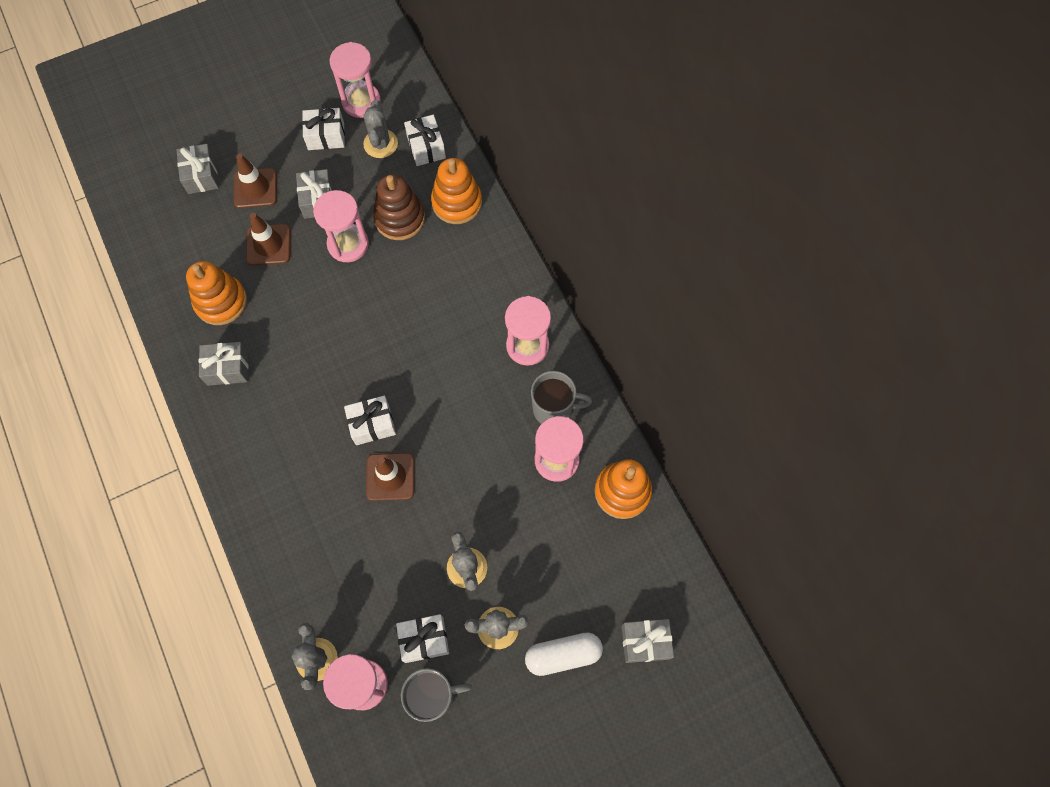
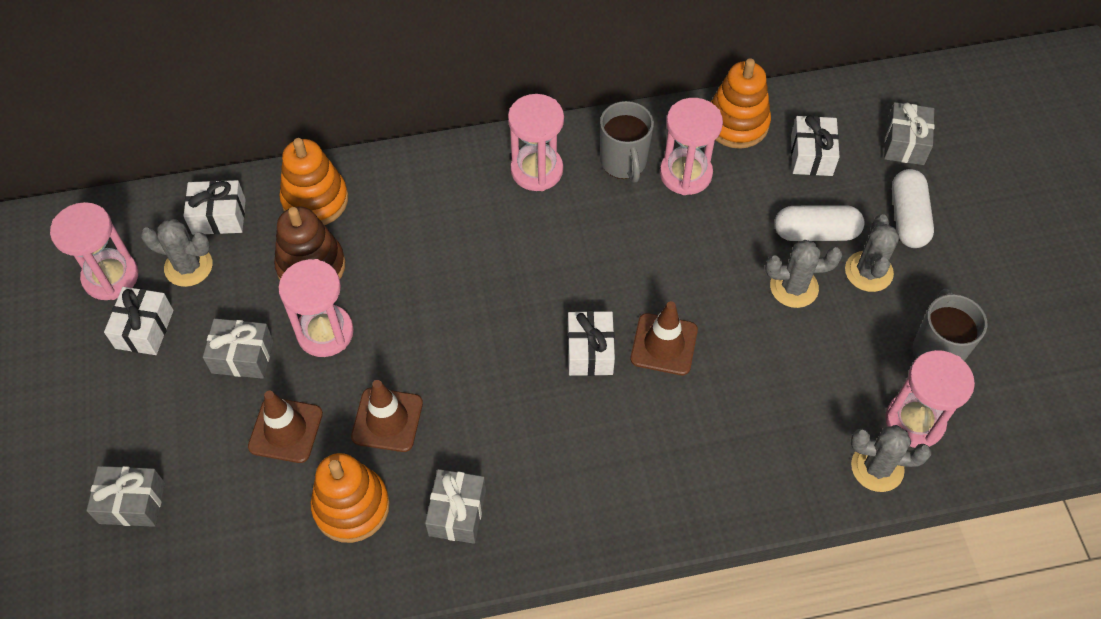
camera: 75 degrees left, 10 degrees down
(255, 188) = (187, 433): brown traffic cone -> brown traffic cone (387, 420)
(424, 640) = (871, 347): white gift -> white gift (811, 155)
(526, 577) = (815, 233): none -> white capsule
(554, 409) = (624, 163): grey mug -> grey mug turned 150 degrees clockwise

